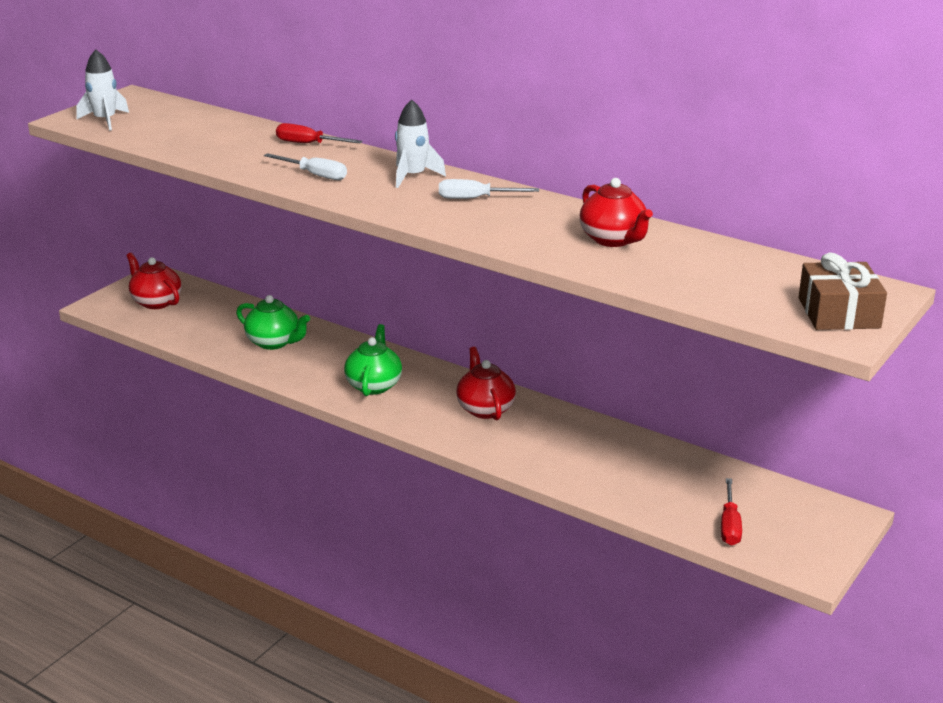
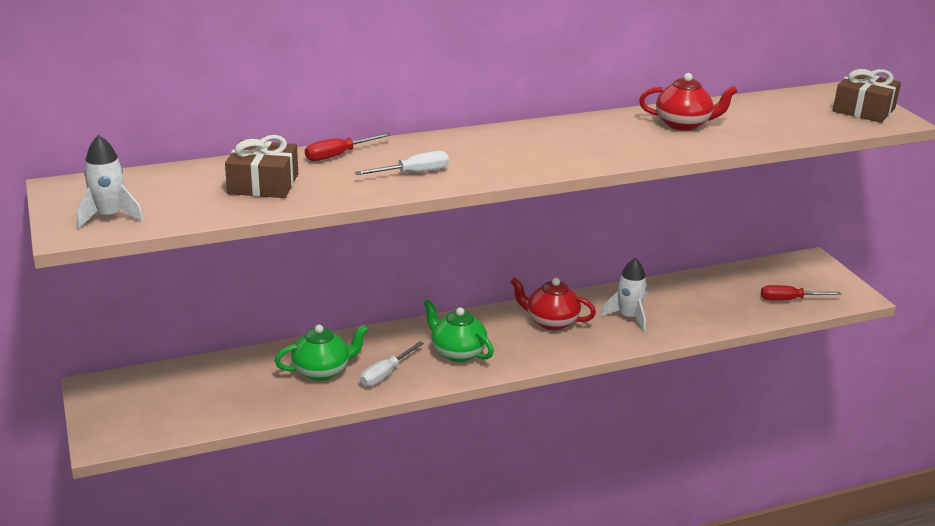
camera: 55 degrees left, 0 degrees up
(156, 302) = (150, 404): red teapot -> none
(220, 140) = (263, 184): none -> brown gift
(413, 176) = (474, 143): white rocket -> white rocket (628, 317)
(475, 199) = (551, 138): white screwdriver -> white screwdriver (385, 374)
(729, 525) = (789, 300): red screwdriver -> red screwdriver turned 135 degrees clockwise

